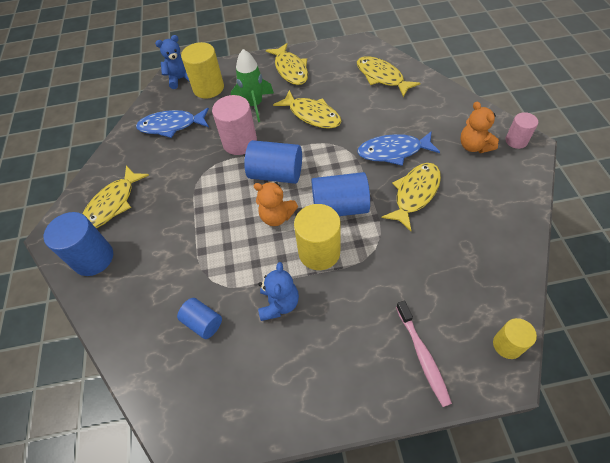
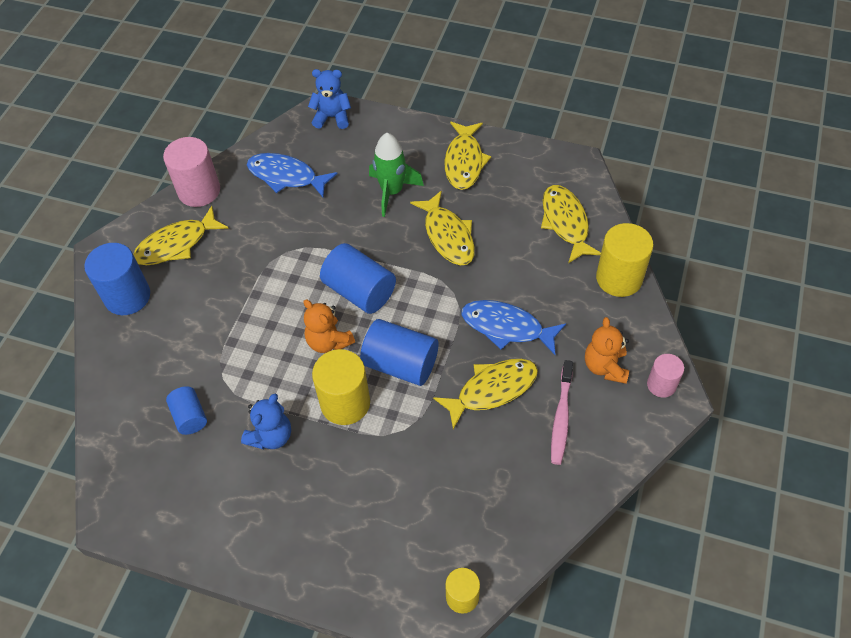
camera: 25 degrees right, 0 degrees up
(208, 88) = (355, 144): yellow cylinder -> yellow cylinder (619, 278)
(240, 142) = (346, 233): pink cylinder -> pink cylinder (199, 191)
(422, 356) = (371, 561): pink toothbrush -> pink toothbrush (561, 417)

